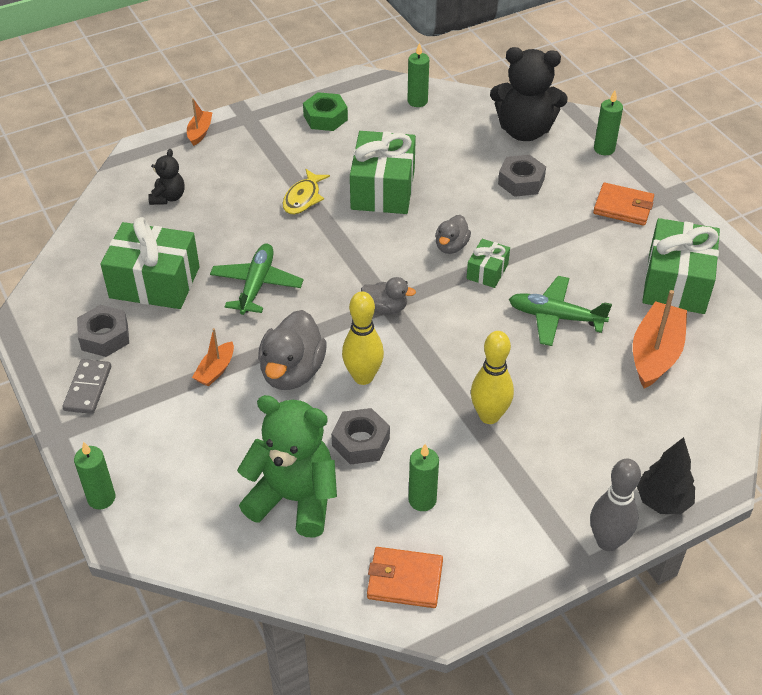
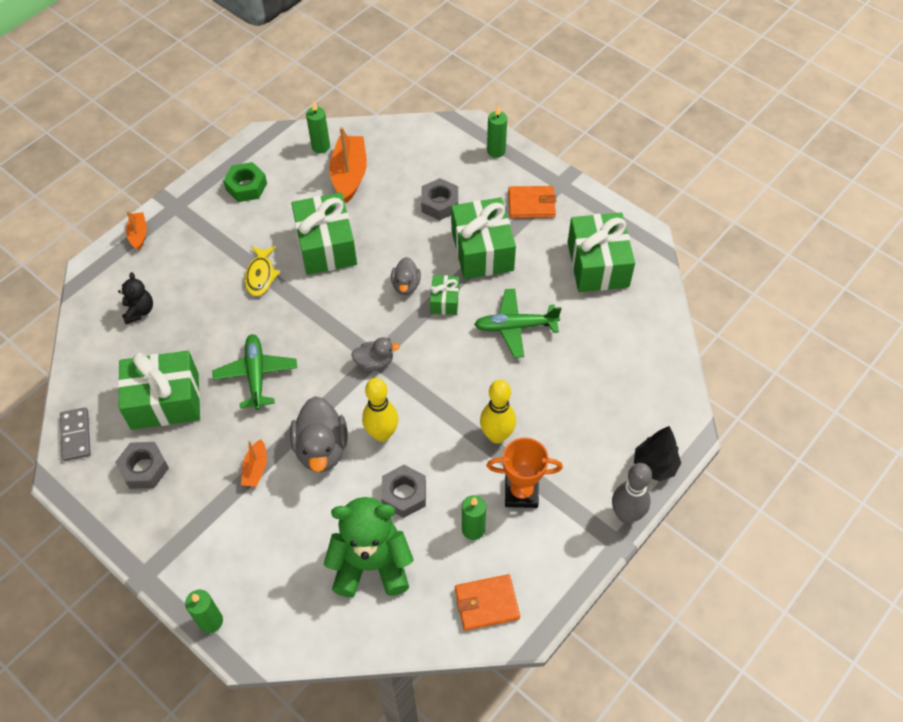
camera: 20 degrees left, 10 degrees up
(88, 388) = (152, 523): grey domino -> grey domino (76, 435)
(493, 480) = (521, 492): none -> orange trophy
(524, 131) = (424, 151): black teddy bear -> none
(549, 236) = (482, 250): none -> green gift
(655, 354) = (604, 336): orange boat -> orange boat (349, 175)

